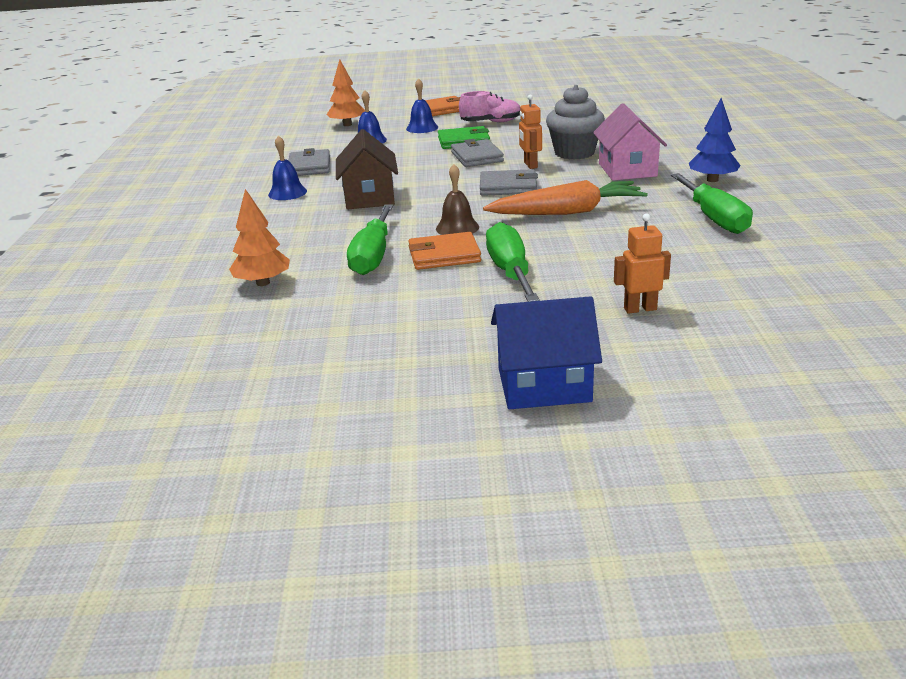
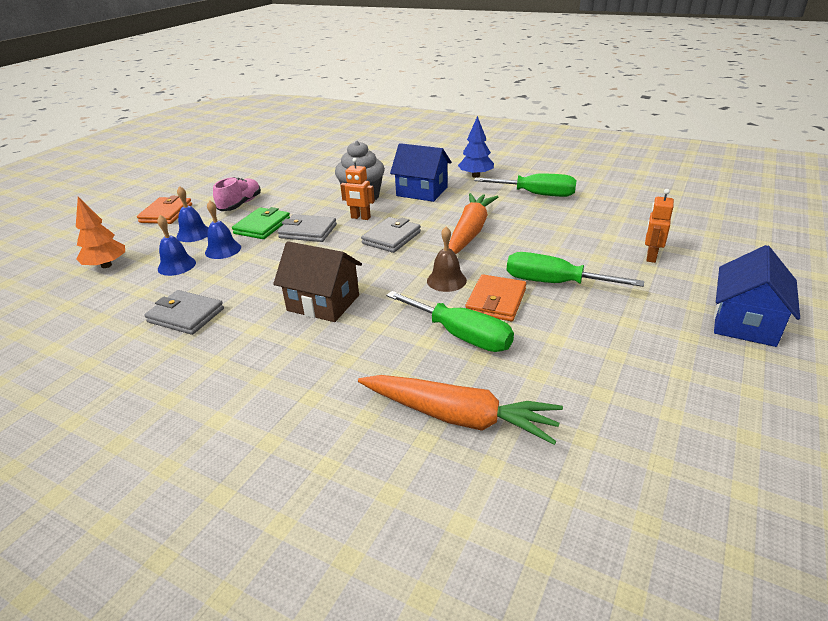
camera: 60 degrees left, 5 degrees up
(263, 283) = (459, 417): orange tree -> orange carrot
(287, 193) = (238, 346): blue bell -> blue bell (223, 250)
(627, 170) = (422, 191): pink house -> blue house

